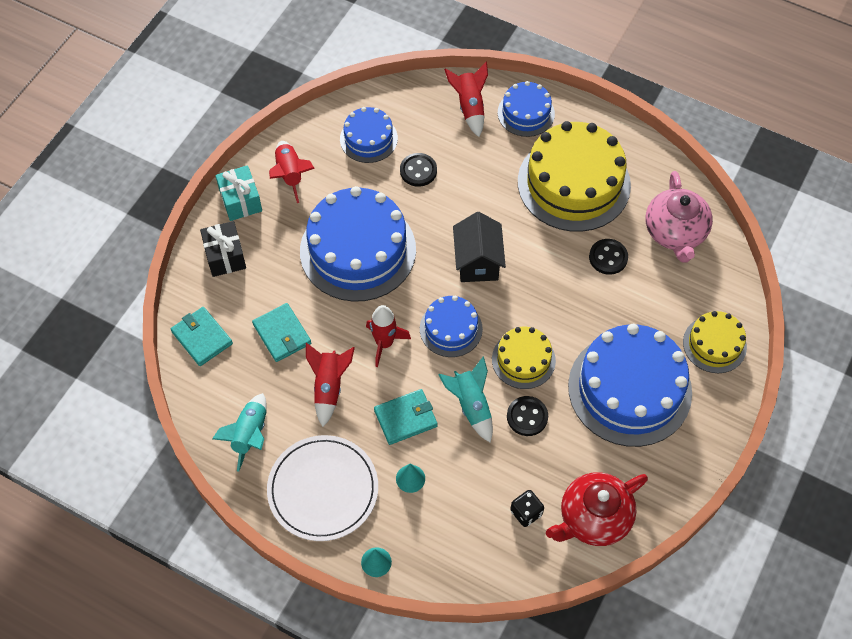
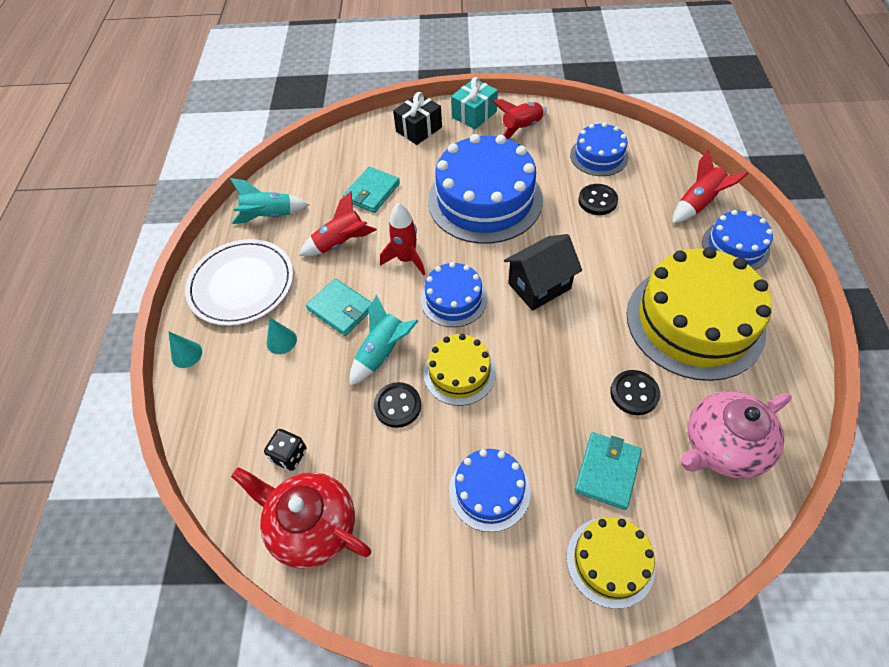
camera: 65 degrees right, 5 degrees down
(202, 338) = (339, 151): turquoise wallet -> turquoise wallet (607, 471)
(629, 389) = (489, 490): blue cake -> blue cake, size x0.52

